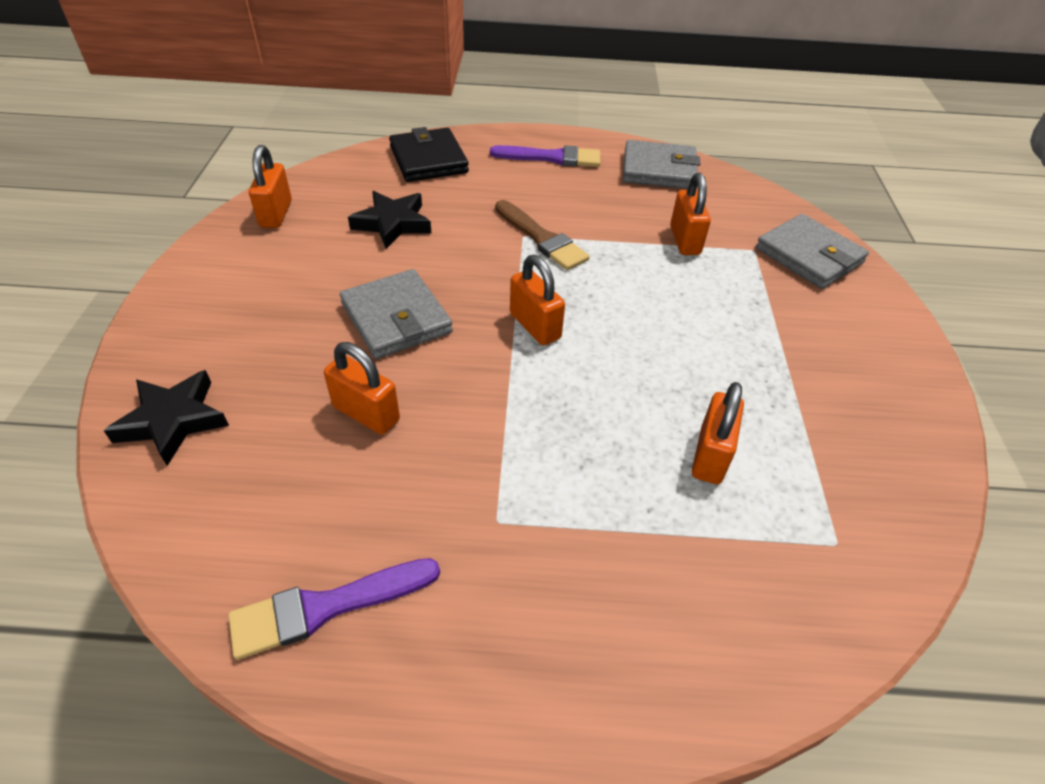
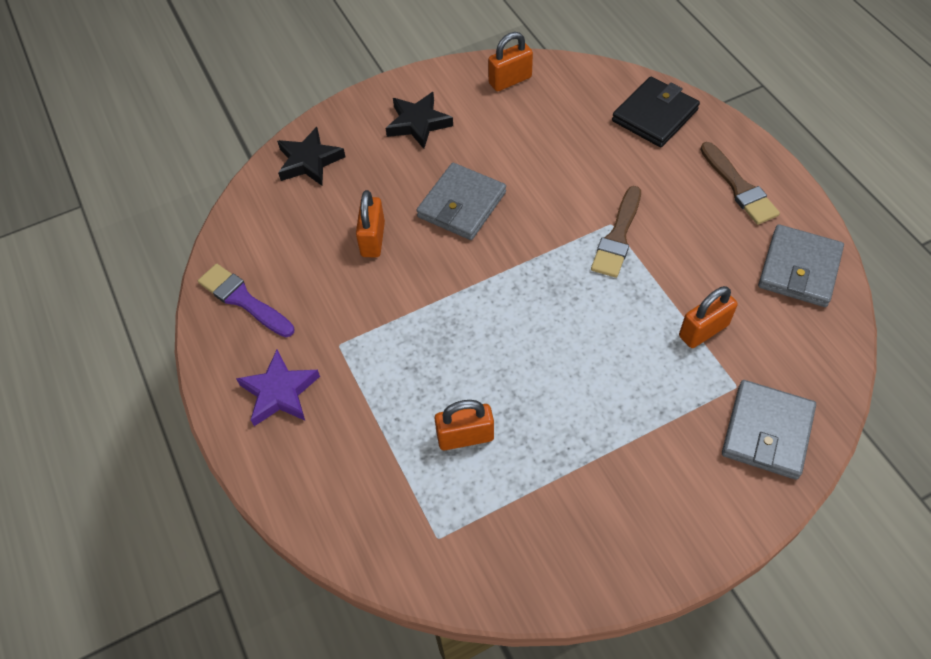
camera: 65 degrees right, 10 degrees up
(393, 223) = (556, 144): black star -> black star (418, 123)
(525, 629) = (279, 392): none -> purple star
(535, 326) = (514, 281): orange padlock -> none
(552, 158) = (739, 187): purple brush -> brown brush
(659, 170) = (799, 269): grey wallet -> grey wallet turned 45 degrees clockwise

